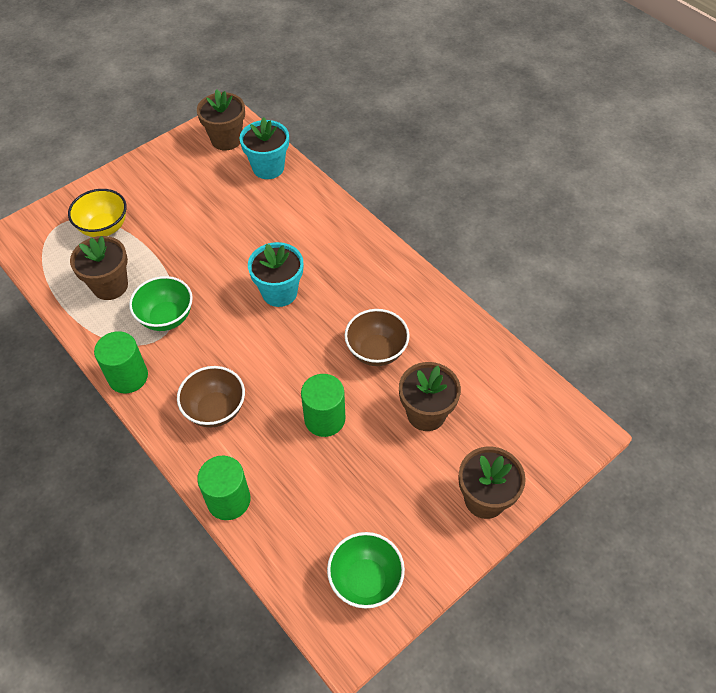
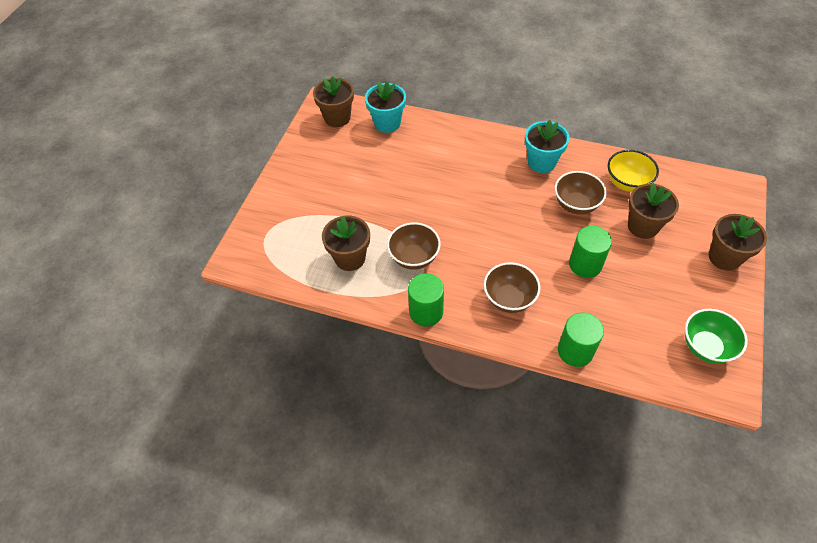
camera: 30 degrees left, 0 degrees up
(104, 227) = (304, 220): yellow bowl -> yellow bowl (627, 183)
(166, 317) = (414, 258): green bowl -> brown bowl
(279, 292) = (476, 200): turquoise flower pot -> turquoise flower pot (541, 162)

